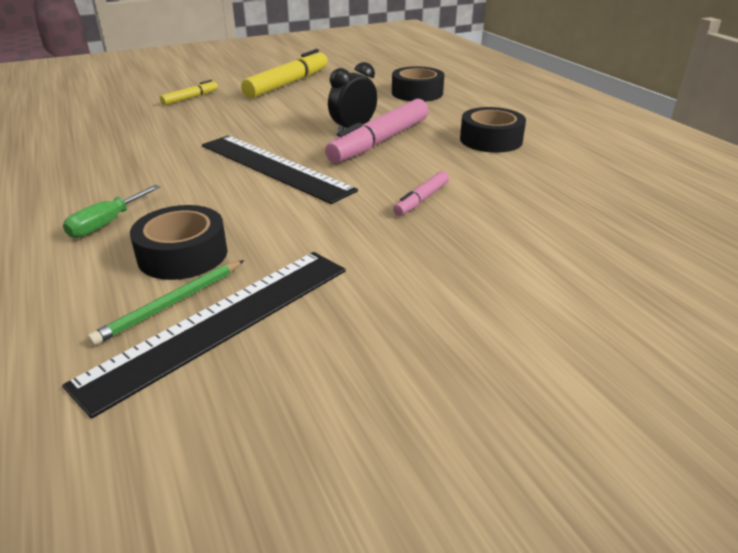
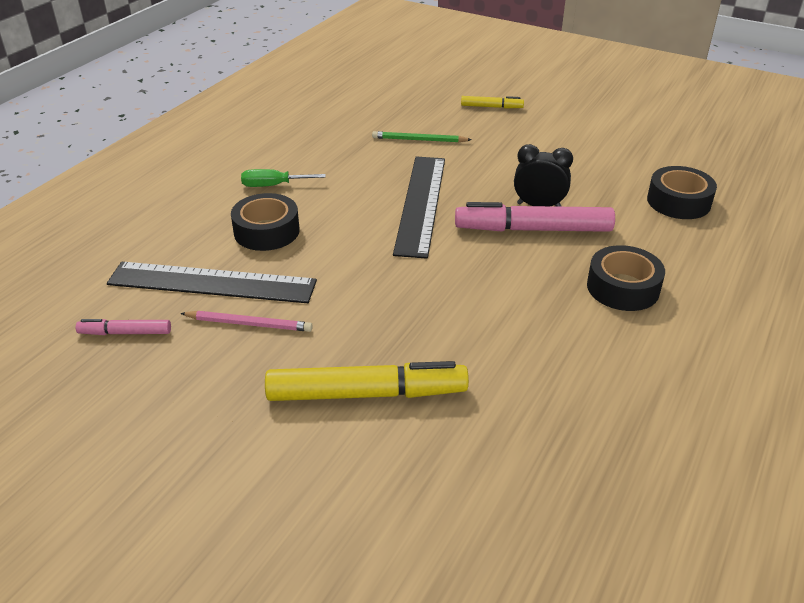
camera: 55 degrees right, 5 degrees up
(171, 304) = (214, 256): green pencil -> green pencil (419, 140)
(288, 84) = (590, 129): yellow marker -> yellow marker (366, 393)
(334, 320) = (249, 324): none -> pink pencil
(421, 199) = (449, 294): pink marker -> pink marker (125, 333)

